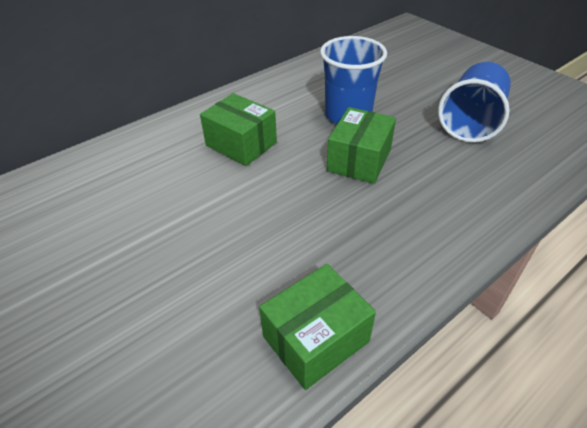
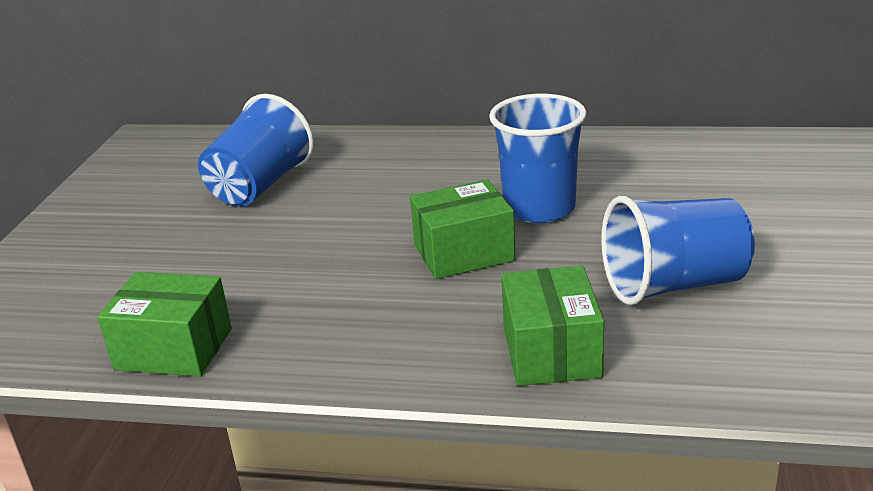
camera: 50 degrees right, 15 degrees down
(155, 190) = (260, 186): none -> blue cup
(241, 144) = (386, 184): green box -> green box (551, 351)

